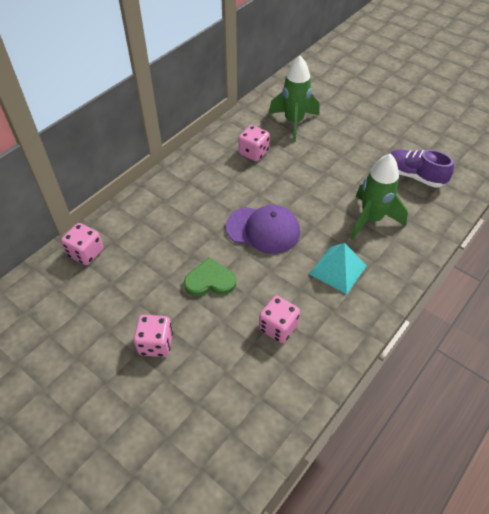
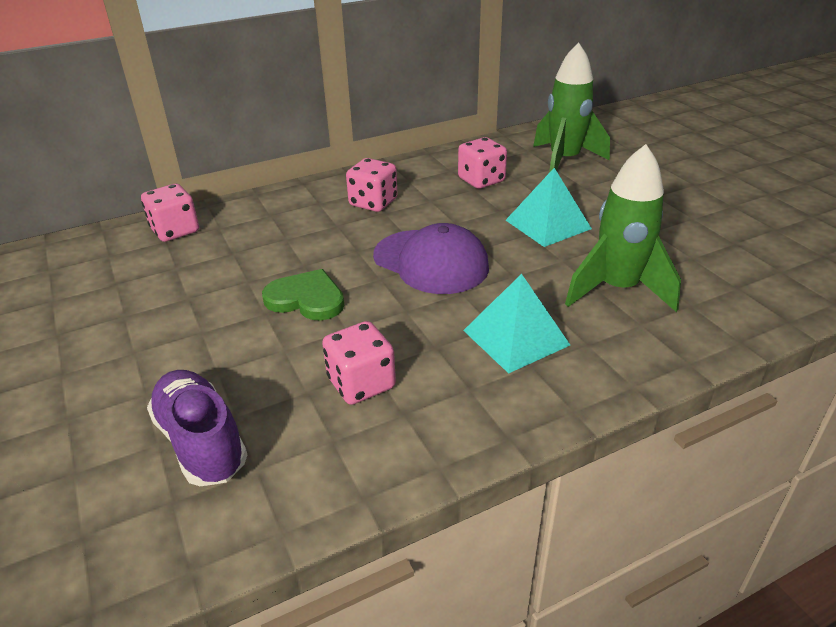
camera: 25 degrees right, 15 degrees down
(156, 343) = (169, 349): pink dice -> pink dice (373, 202)
(311, 180) = (547, 224): none -> turquoise pyramid
(414, 176) = (729, 254): purple shoe -> purple shoe (201, 442)

